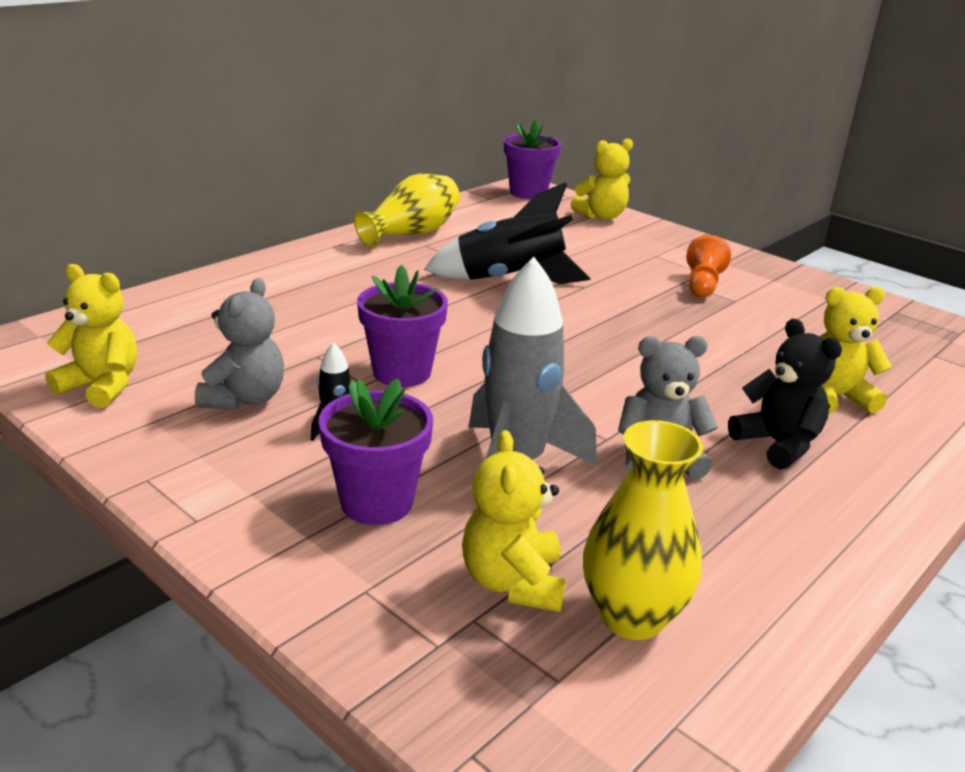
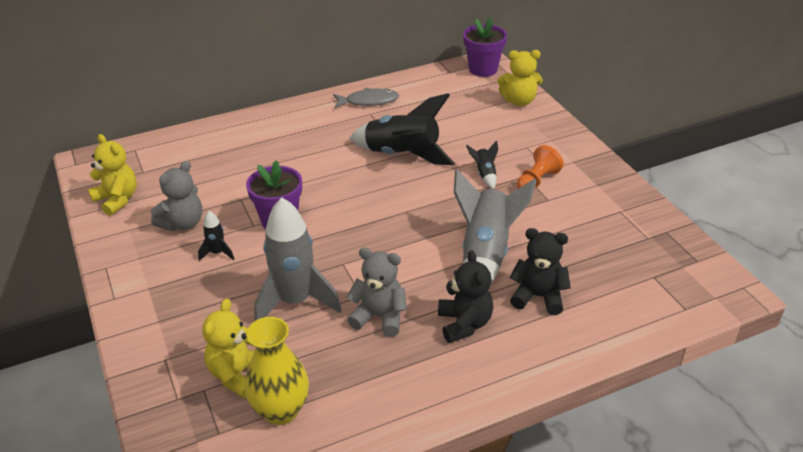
camera: 25 degrees right, 10 degrees up
(377, 502) = (205, 309): purple flower pot -> none
(411, 233) = (368, 101): yellow vase -> grey fish
(634, 286) = (485, 174): none -> black rocket
(722, 364) = (486, 254): none -> grey rocket
(833, 397) = (538, 297): yellow teddy bear -> black teddy bear

